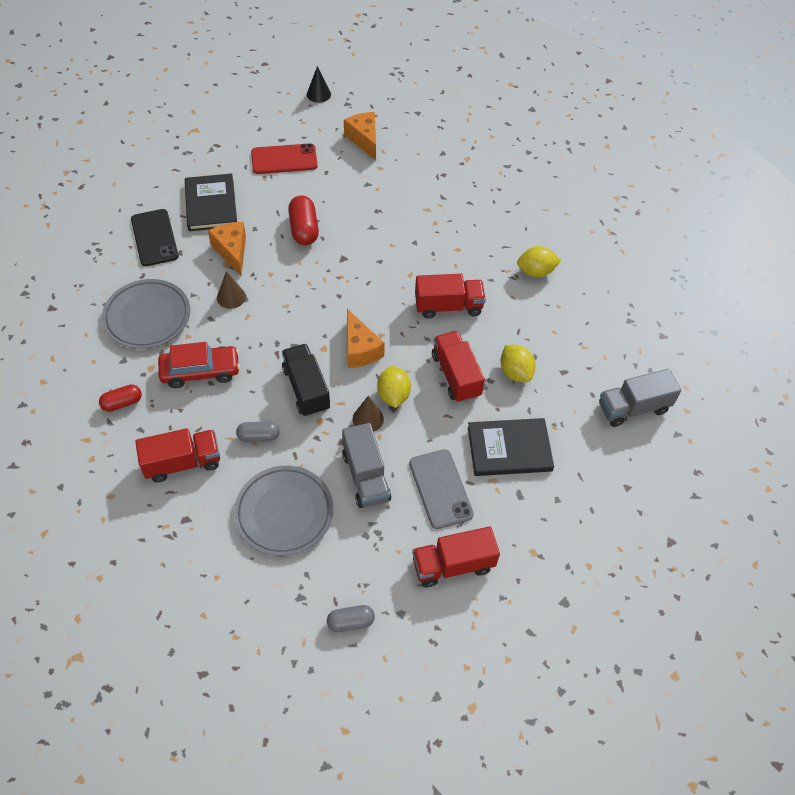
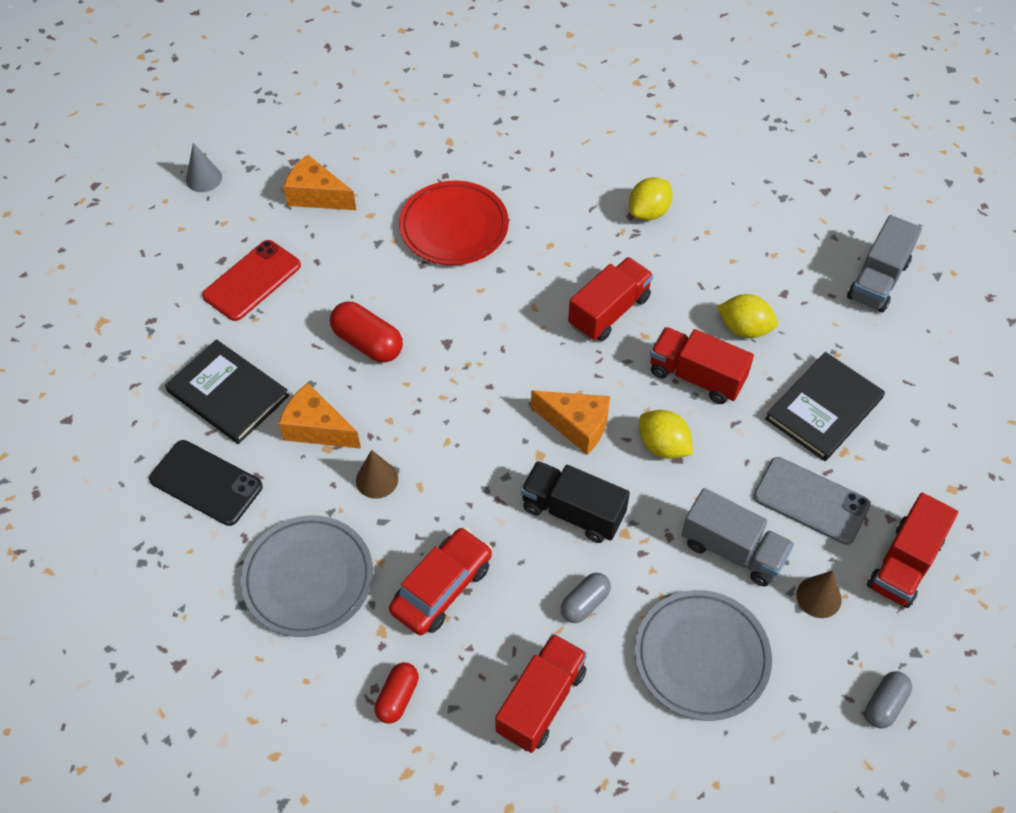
camera: 40 degrees left, 0 degrees up
(318, 94) = (204, 178): black cone -> grey cone
(368, 419) = (667, 490): brown cone -> brown cone (818, 597)
(416, 204) = (454, 227): none -> red plate

